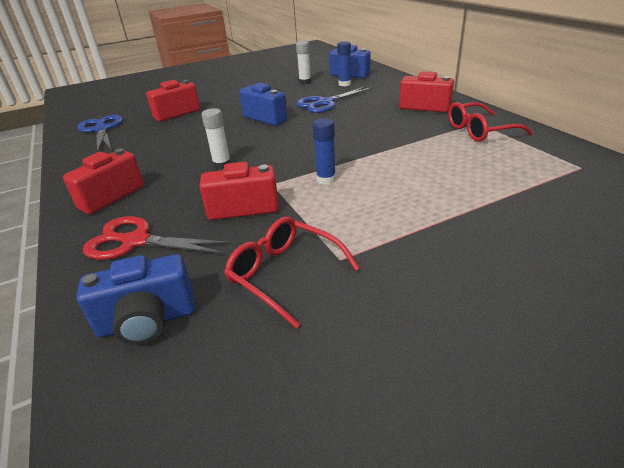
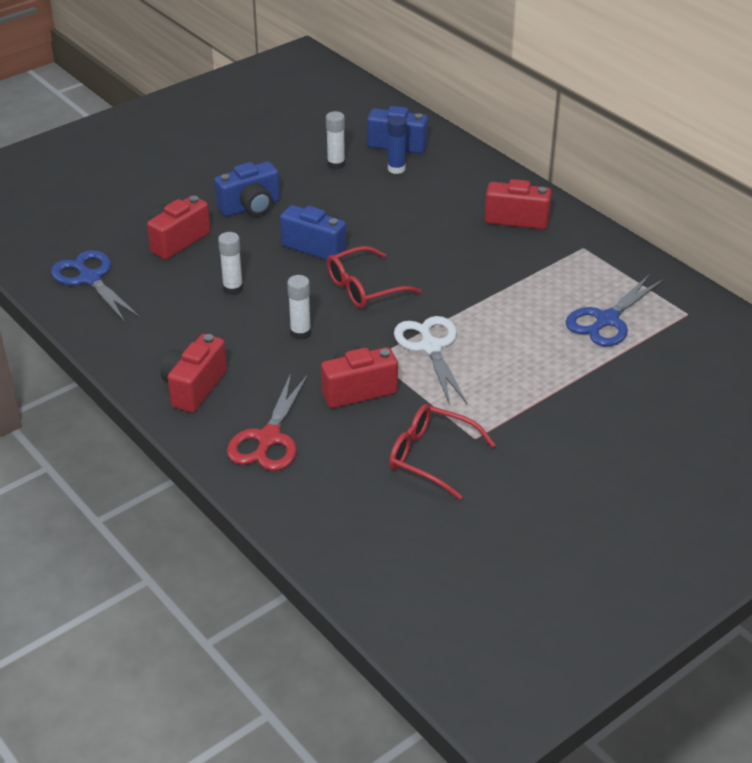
camera: 15 degrees left, 5 degrees up
(136, 241) = (268, 438): red scissors -> red scissors turned 75 degrees counterclockwise
(148, 321) = (334, 508): blue camera -> blue camera (250, 207)
(192, 138) = (233, 289): none -> white glue stick
(325, 103) = (383, 213): blue scissors -> blue scissors (606, 320)
(326, 179) = (431, 347): blue glue stick -> white scissors
(479, 131) = (586, 262): red glasses -> red glasses (364, 288)

